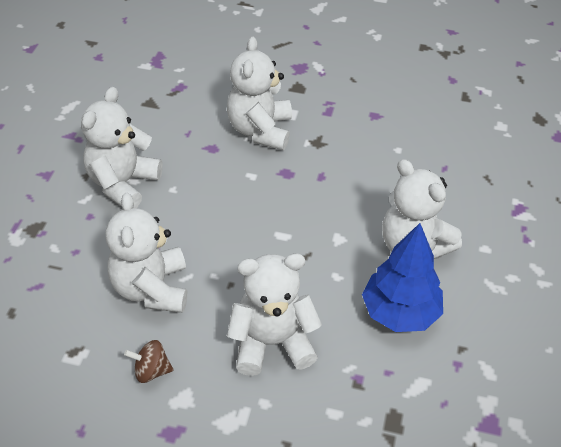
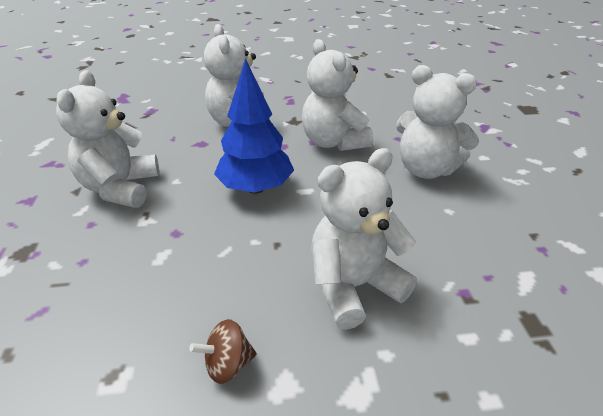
camera: 20 degrees left, 10 degrees down
(151, 289) = (190, 273): white teddy bear -> white teddy bear (333, 142)
(400, 313) = (457, 222): blue tree -> blue tree (256, 188)

